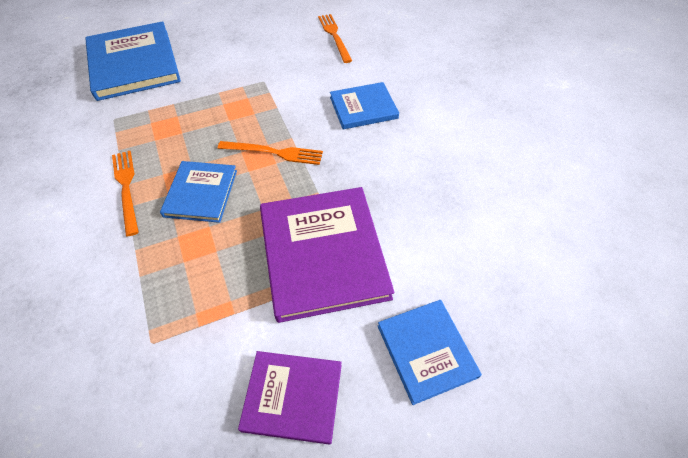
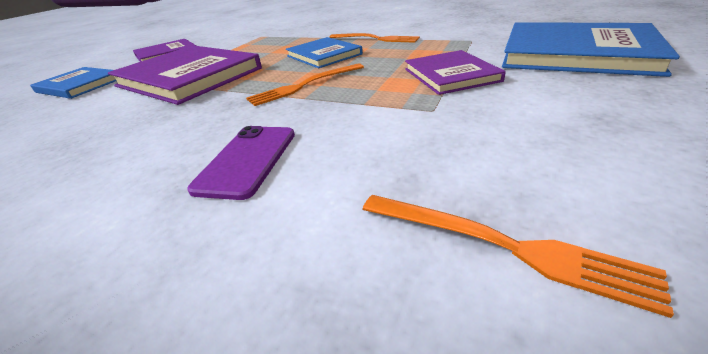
camera: 140 degrees right, 20 degrees down
(207, 96) = (451, 75): none -> purple book
(363, 108) = (247, 160): blue book -> purple phone

